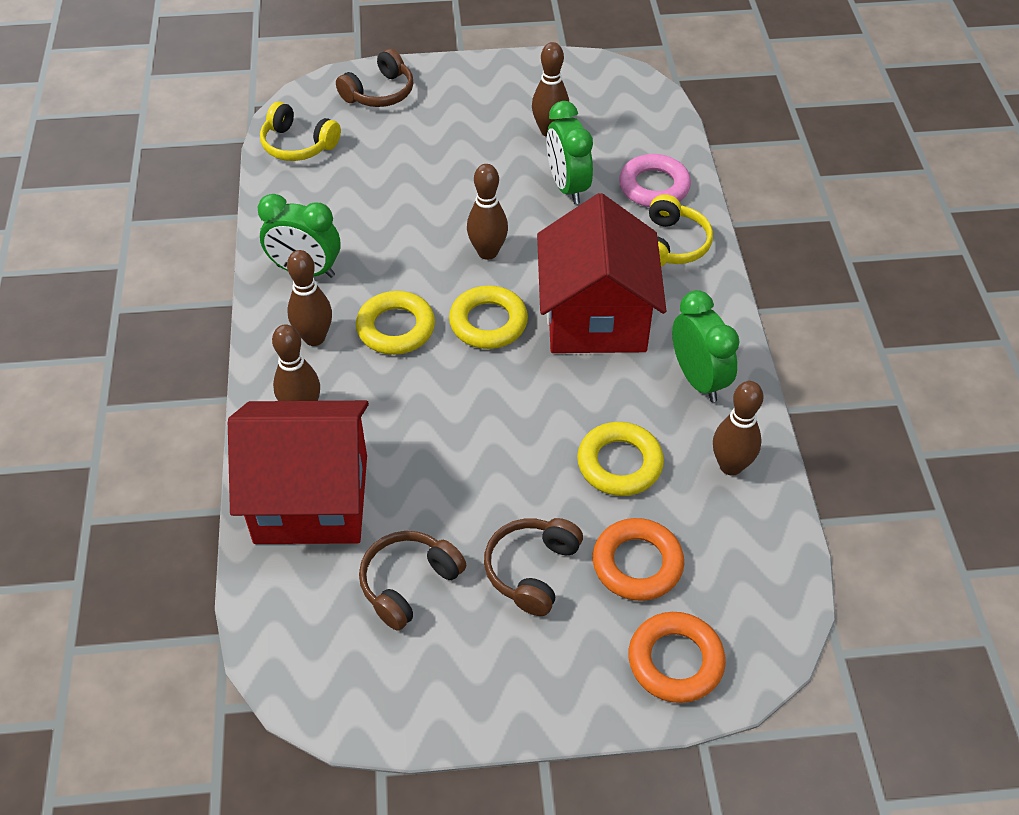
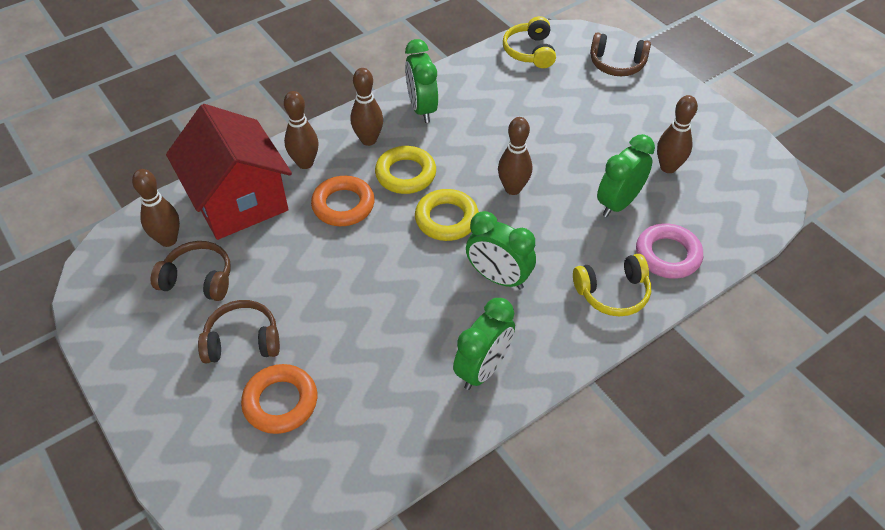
camera: 60 degrees right, 0 degrees up
(596, 317) = (498, 278): red house -> green clock
(619, 464) = (366, 352): yellow ring -> none
(675, 661) = (206, 463): orange ring -> orange ring (343, 205)
(730, 466) = (409, 427): brown bowling pin -> brown bowling pin (168, 240)

